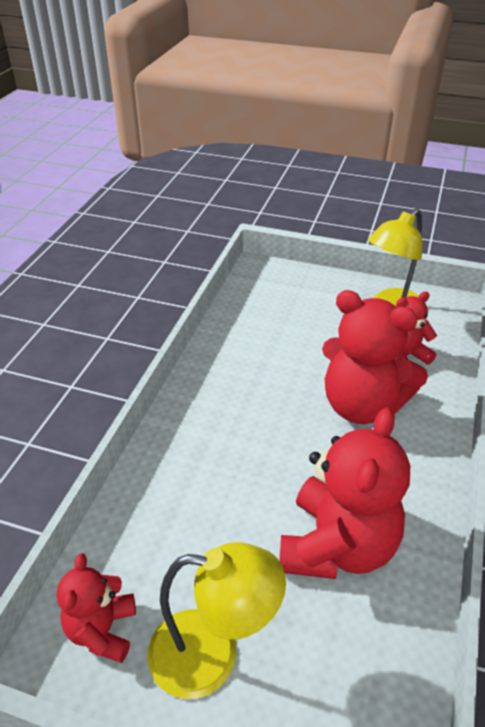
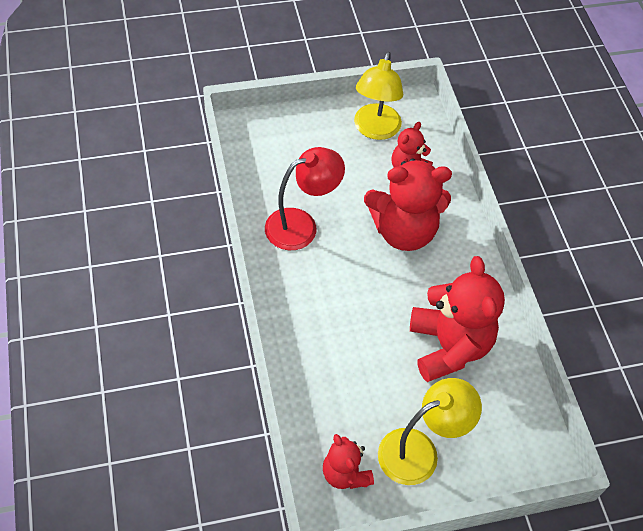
camera: 35 degrees left, 15 degrees up
(255, 360) = (301, 225): none -> red lamp

